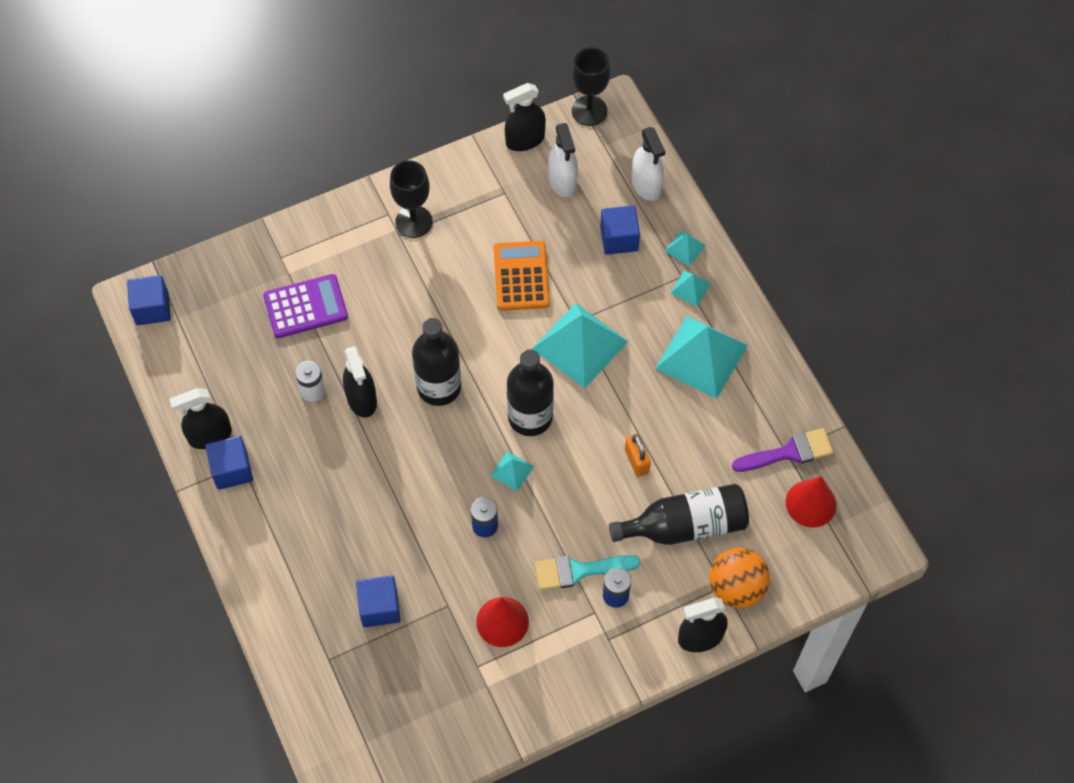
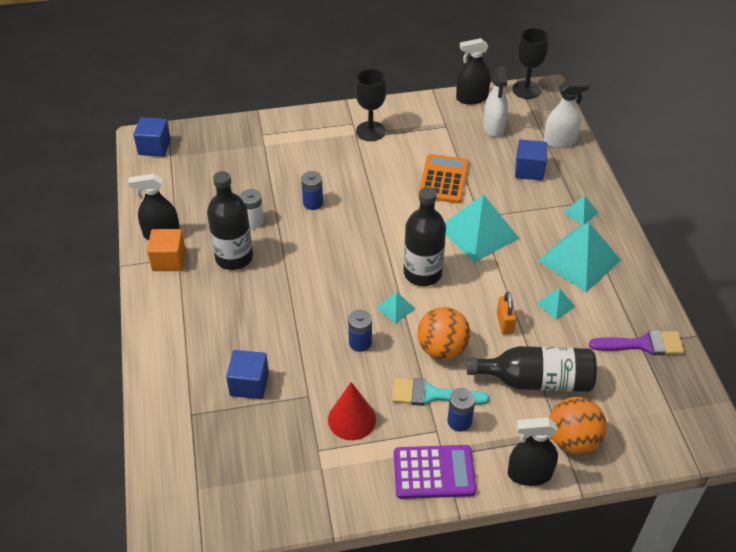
camera: 15 degrees right, 15 degrees down
(232, 470) = (169, 260): blue cube -> orange cube
(305, 307) = (269, 167): purple calculator -> purple calculator (434, 472)
(361, 399) = (289, 234): black spray bottle -> none
(375, 347) = (313, 203): none -> blue battery
(439, 387) = (354, 238): black bottle -> black bottle (234, 257)
(576, 511) = (442, 349): none -> orange ball
(646, 185) = (560, 141): white spray bottle -> white spray bottle turned 90 degrees counterclockwise
(685, 248) = (582, 186): turquoise pyramid -> turquoise pyramid (555, 305)
(811, 503) = (656, 388): red cone -> none

